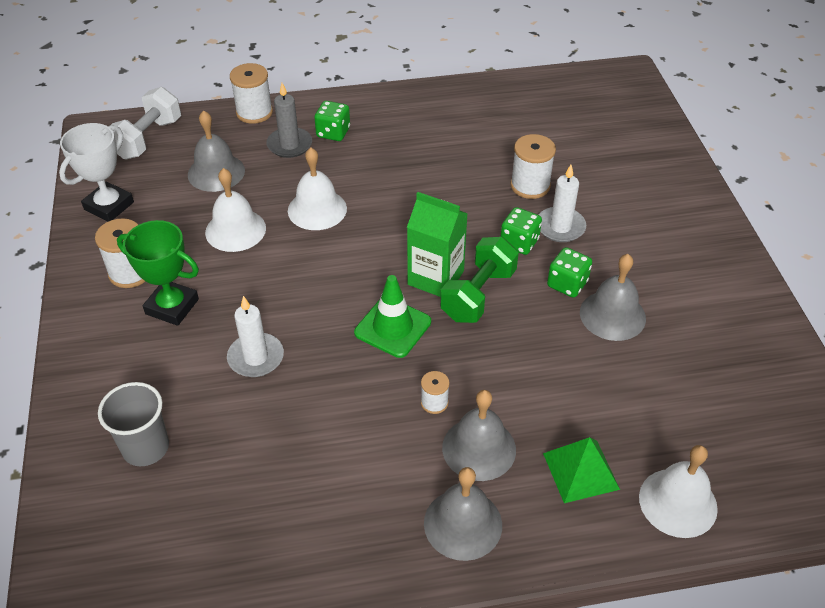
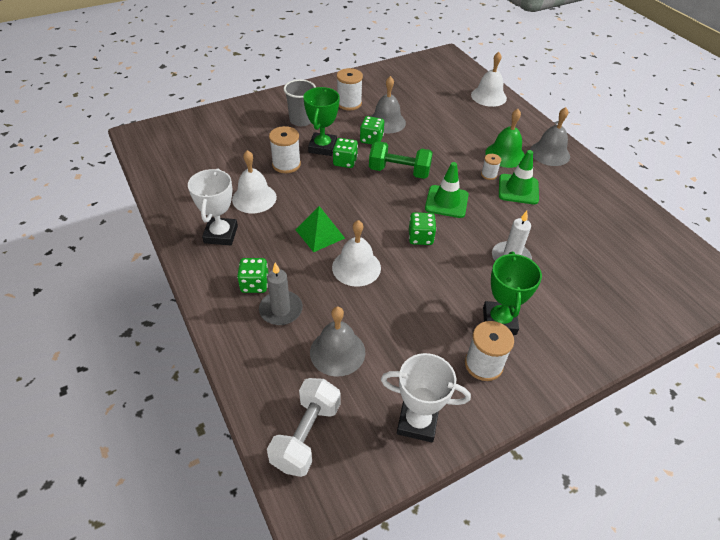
camera: 110 degrees left, 0 degrees up
(146, 447) = (610, 288): grey cup -> grey cup (301, 120)
(148, 138) = (306, 435): white dumbbell -> white dumbbell turned 75 degrees counterclockwise
(235, 230) = (402, 311): white bell -> white bell (254, 198)
(254, 112) = (238, 354): white spool -> white spool (349, 103)
(337, 278) = (420, 237): none -> green dice
(385, 428) = (518, 189): none -> green traffic cone
(418, 118) = (221, 234): none -> white trophy
(435, 278) = (395, 191): green carton -> none
(479, 448) = (505, 155): grey bell -> green bell
(560, 227) = (322, 147): white candle -> green trophy
(581, 471) = (493, 123): green pyramid -> green pyramid (320, 234)

